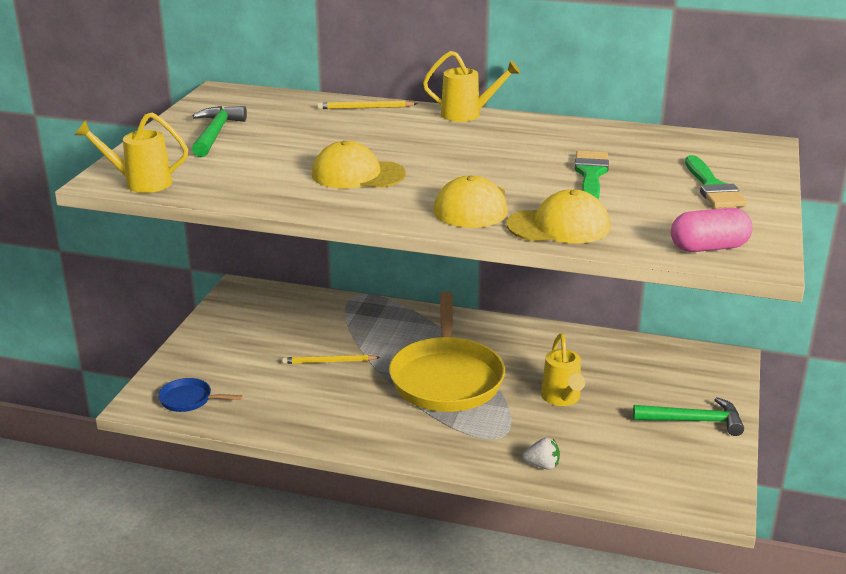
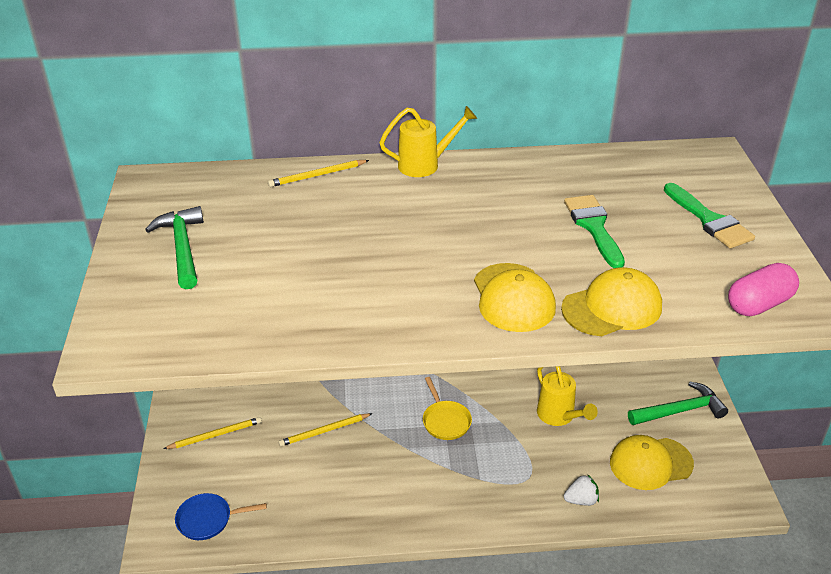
camera: 20 degrees left, 10 degrees up
(141, 183) = (147, 347): yellow watering can -> none
(231, 344) = (215, 435): none -> yellow pencil
(357, 174) = (373, 278): yellow cap -> yellow cap (650, 463)
(446, 378) = (445, 421): yellow pan -> yellow pan, size x0.44

